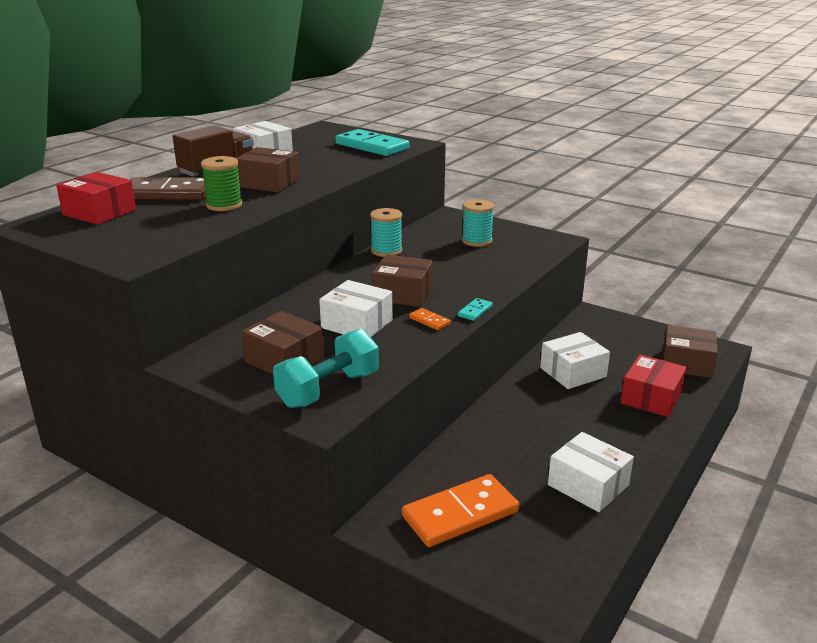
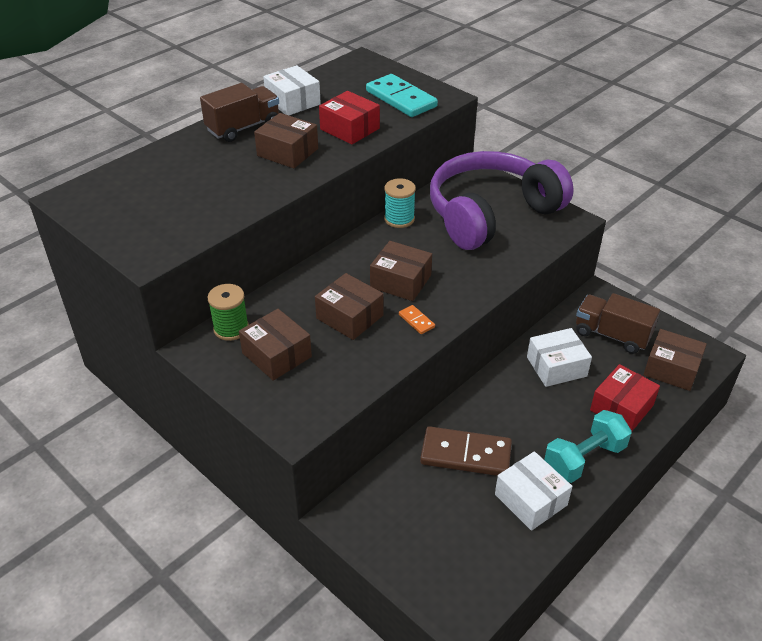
camera: 10 degrees right, 15 degrees up
(100, 212) = (128, 184): red box -> red box (350, 129)
(167, 193) = (191, 160): brown domino -> brown domino (465, 454)
(224, 205) = (240, 184): green spool -> green spool (231, 328)
(328, 389) = (307, 396): turquoise dumbbell -> turquoise dumbbell (584, 459)
(357, 324) = (349, 317): white box -> brown box
(460, 514) = (410, 514): orange domino -> none
(475, 311) = (462, 313): turquoise domino -> none
(477, 241) = (491, 214): turquoise spool -> purple headphones
(618, 343) = (612, 335): none -> brown truck

